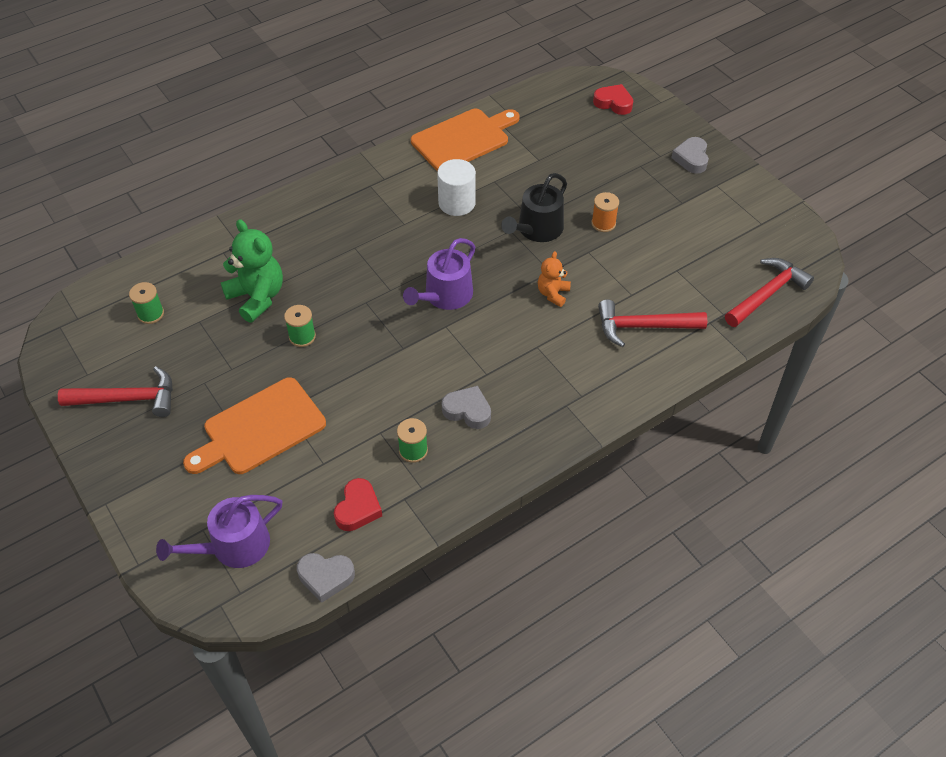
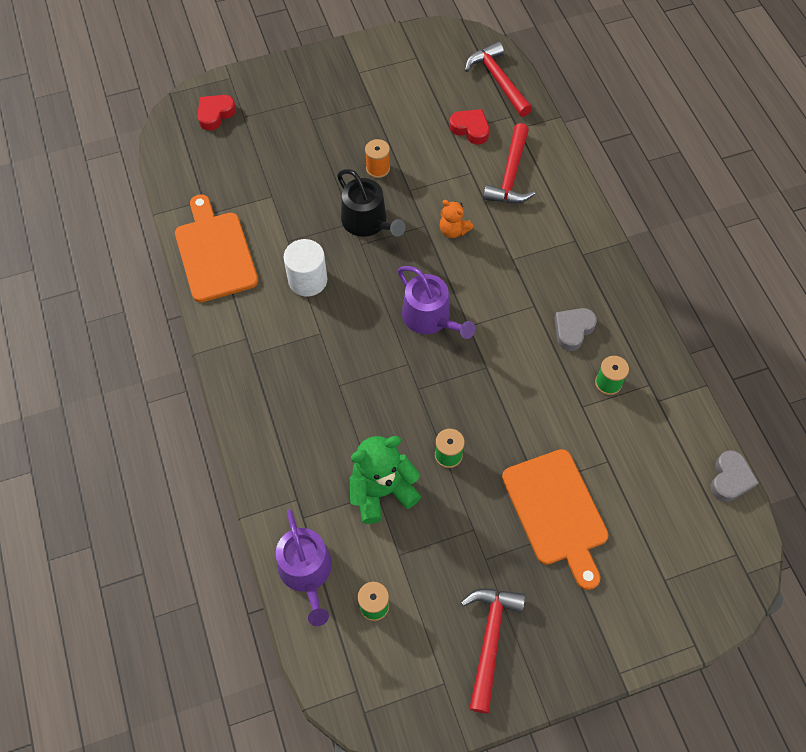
camera: 75 degrees left, 10 degrees up
(233, 546) = (687, 553): purple watering can -> purple watering can (307, 572)
(358, 508) = (663, 440): red heart -> red heart (470, 129)
(691, 158) = (318, 79): grey heart -> none

